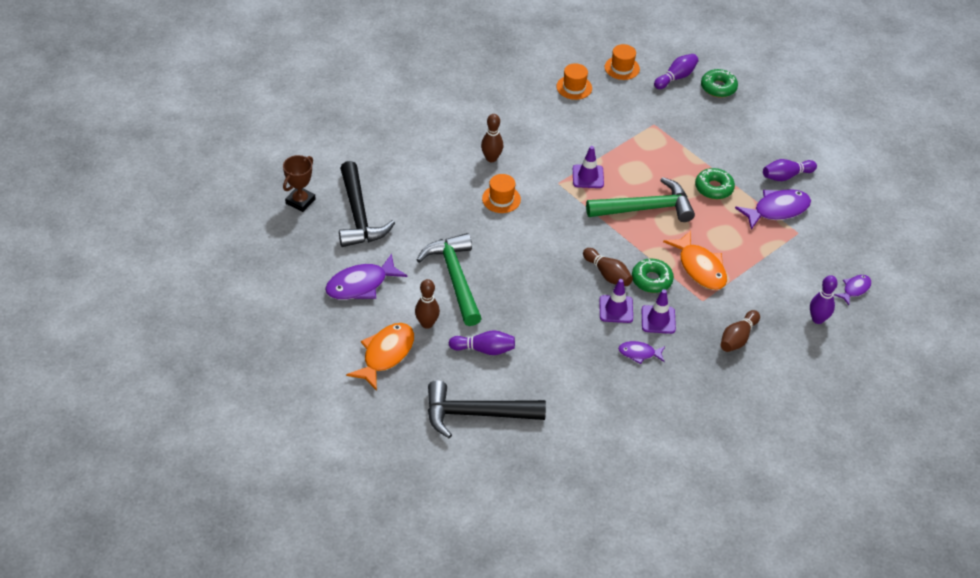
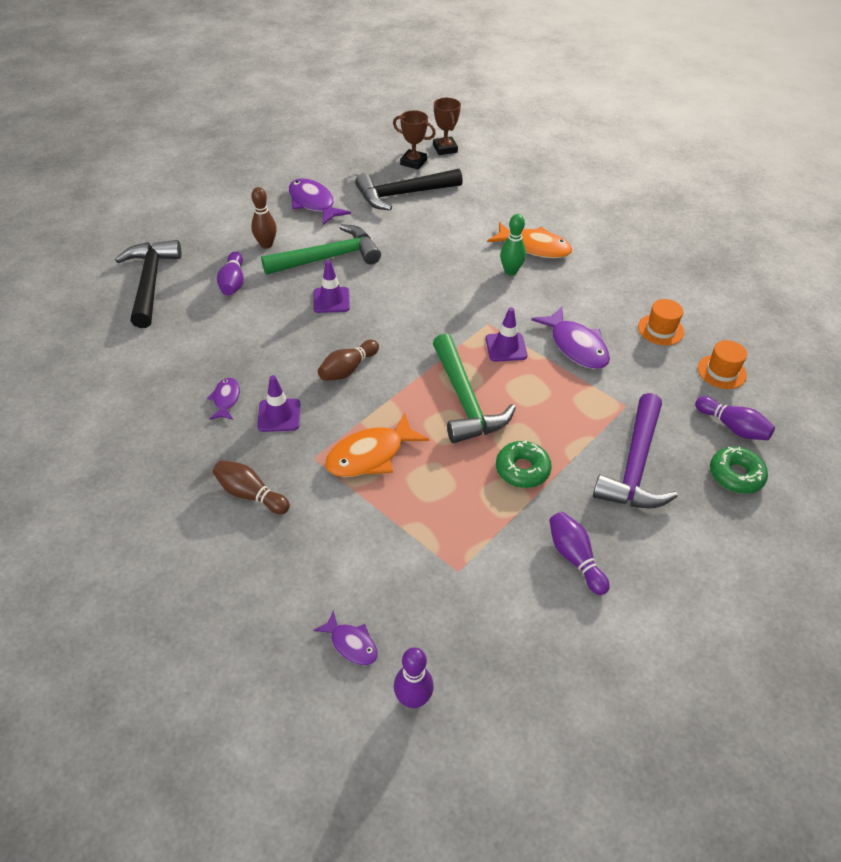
camera: 85 degrees right, 0 degrees up
(280, 174) = (445, 149): none -> brown trophy
(386, 354) = (227, 224): orange fish -> orange fish (534, 247)
(491, 158) = (510, 271): brown bowling pin -> green bowling pin
(501, 199) = (449, 282): orange hat -> none
(616, 309) = (293, 378): purple traffic cone -> purple traffic cone (331, 300)
(651, 280) = (343, 408): green donut -> none
(710, 132) = (635, 466): none -> purple hammer
(777, 210) = (498, 544): purple fish -> purple fish (576, 346)
(817, 319) = (287, 590): purple bowling pin -> purple bowling pin (413, 699)

